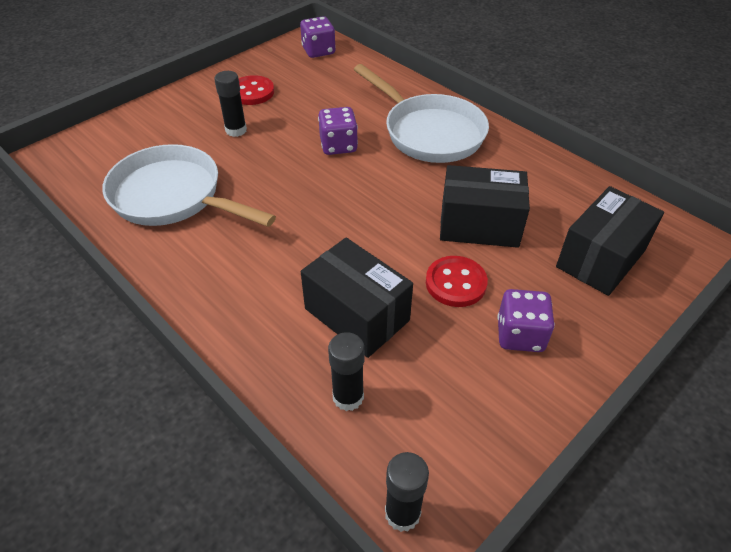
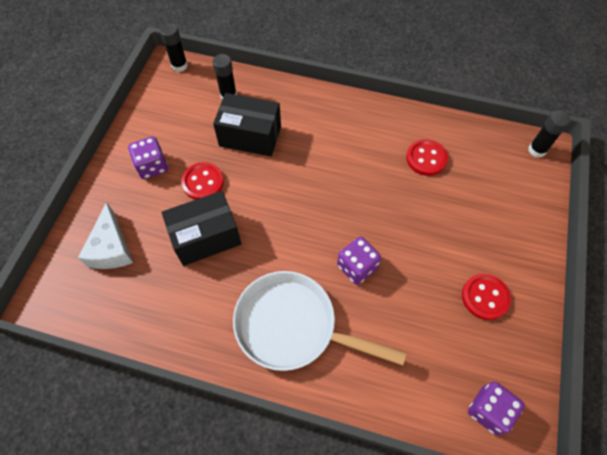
camera: 150 degrees right, 15 degrees up
(173, 196) = (426, 158): white pan -> red button
(236, 130) = (449, 241): black glue stick -> black glue stick (537, 150)
(600, 258) = (111, 248): black box -> white cheese

